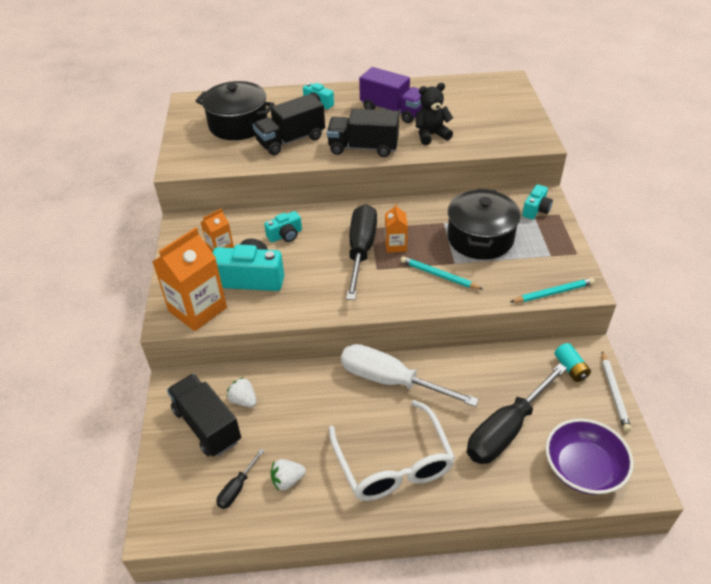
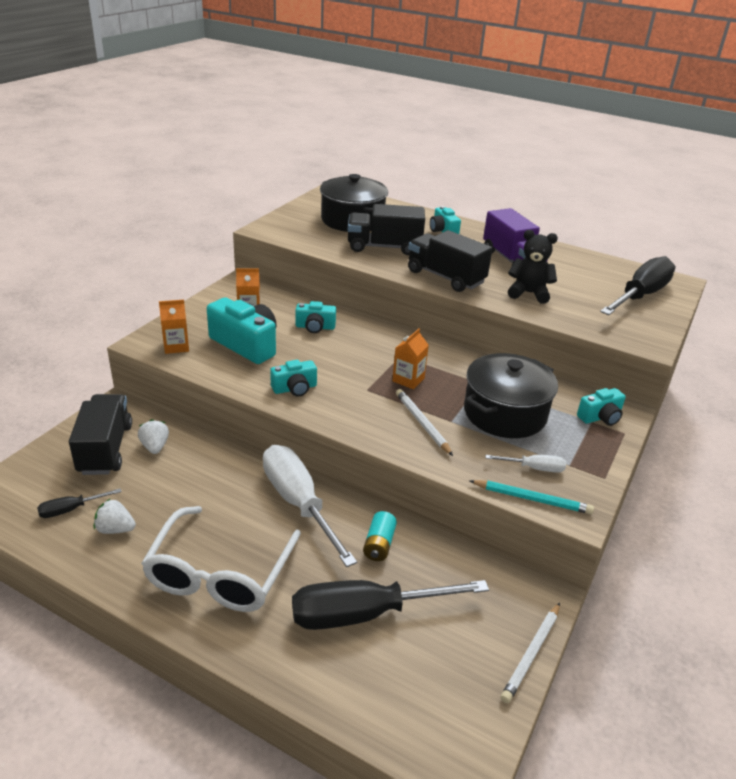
camera: 30 degrees right, 10 degrees down
(197, 309) = (176, 346): orange carton -> orange carton, size x0.53
(327, 296) = (295, 388): none -> turquoise camera
(361, 250) = (370, 368): black screwdriver -> black screwdriver (640, 295)
(438, 275) = (422, 423): turquoise pencil -> white pencil
(534, 270) = (534, 468): none -> white screwdriver
(570, 368) = (504, 599): turquoise battery -> turquoise battery (379, 544)
(583, 468) = (409, 705): purple bowl -> none

